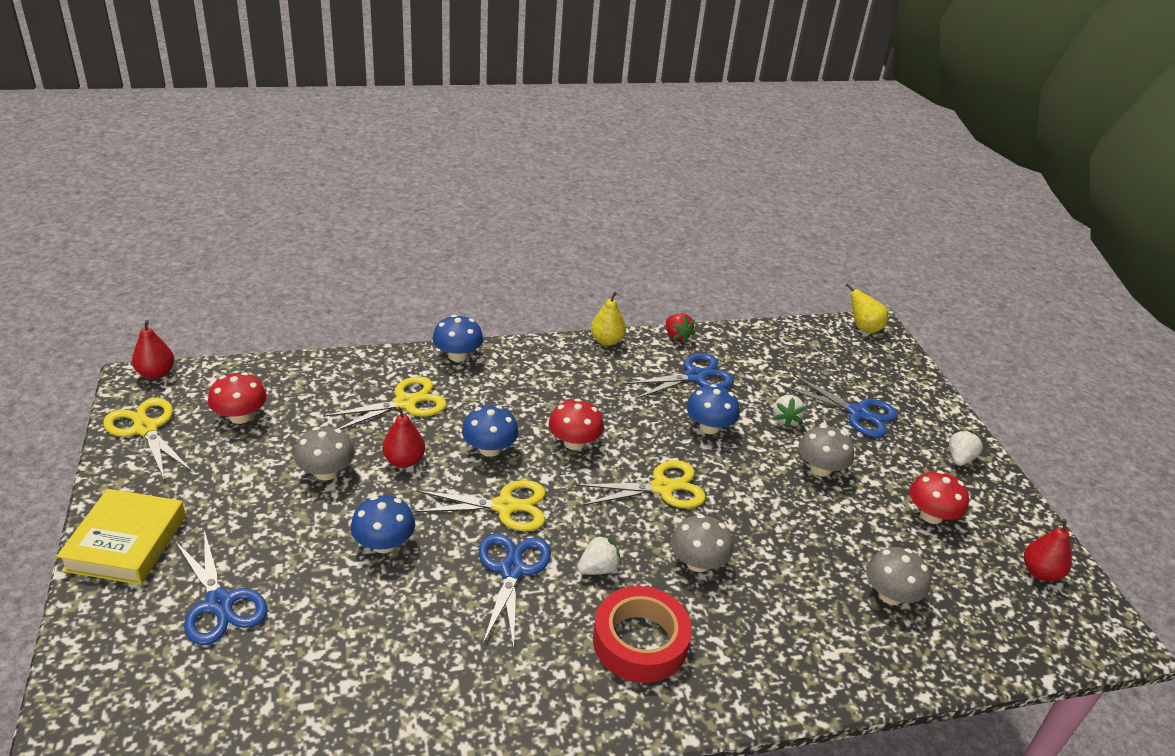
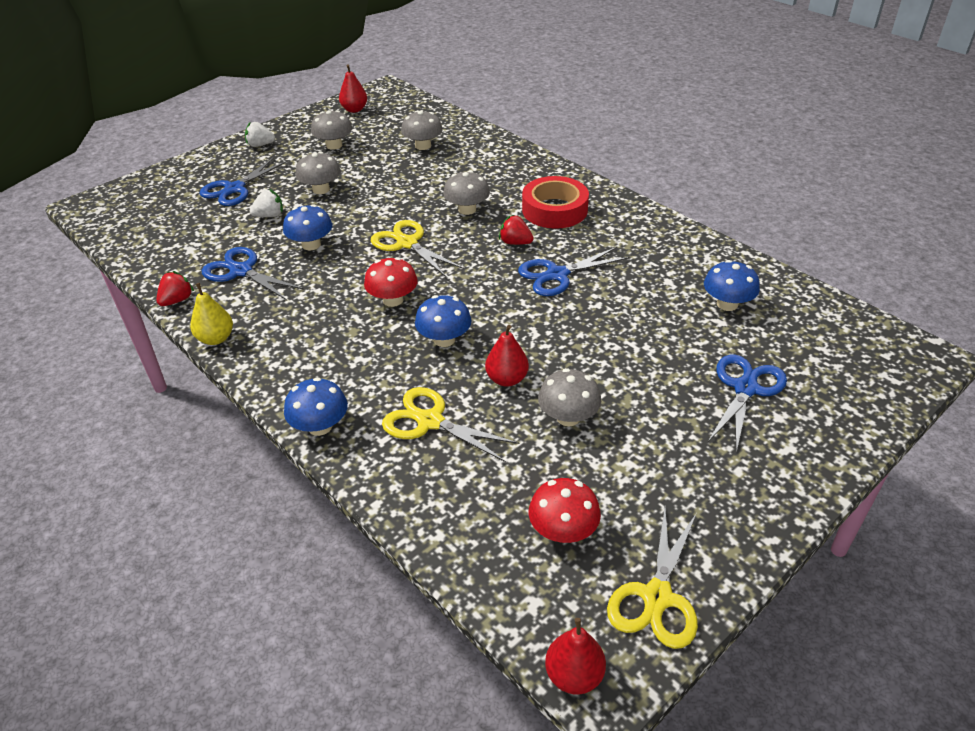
camera: 115 degrees left, 5 degrees up
(126, 543) = (772, 485): yellow book -> none
(384, 543) = (602, 341): blue mushroom -> blue mushroom (727, 304)
(505, 506) = (501, 303): yellow scissors -> none
(598, 569) = (515, 242): white strawberry -> red strawberry
(858, 413) = (235, 189): blue scissors -> blue scissors turned 150 degrees counterclockwise
(863, 328) = (92, 210): yellow pear -> none
(931, 515) = (334, 145): red mushroom -> grey mushroom

